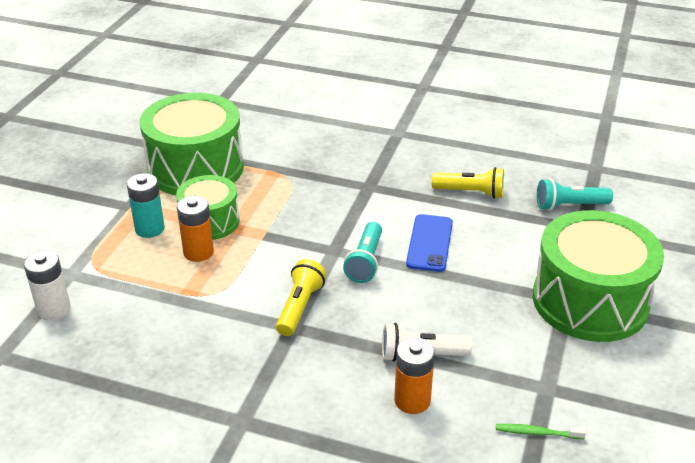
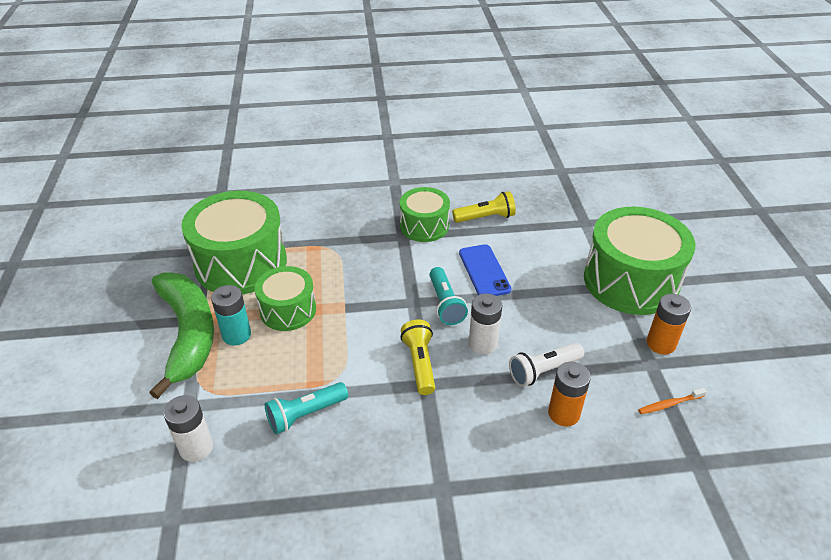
camera: 25 degrees left, 5 degrees up
(109, 215) = (188, 334): none -> green banana
(198, 252) = (297, 343): orange battery -> orange battery (661, 344)
(376, 309) = (483, 343): none -> white battery
(398, 183) = (424, 226): none -> green drum
(537, 433) = (669, 404): green toothbrush -> orange toothbrush
(569, 206) = (564, 207): turquoise flashlight -> turquoise flashlight (305, 414)

